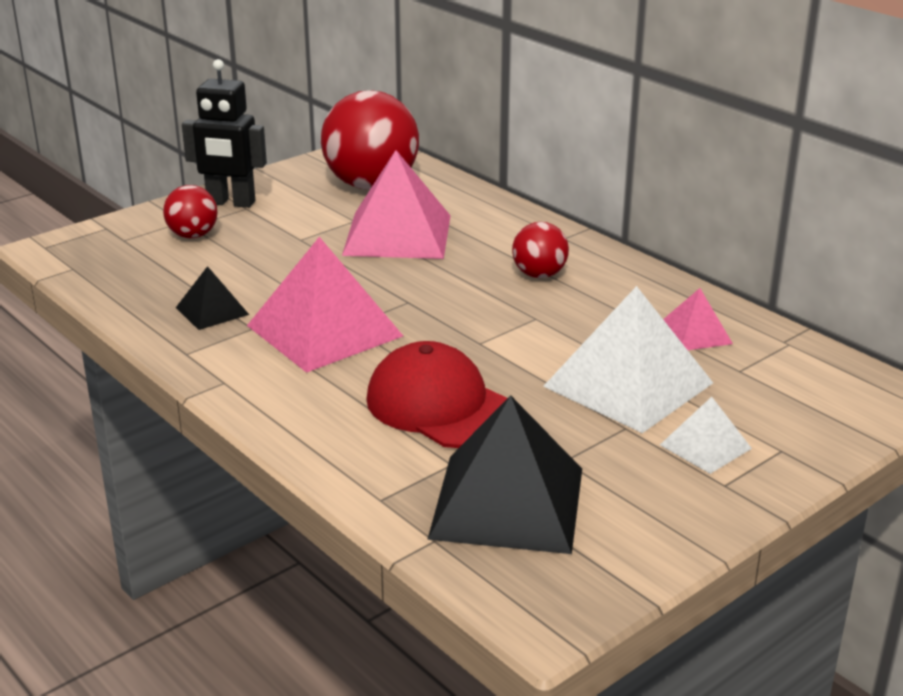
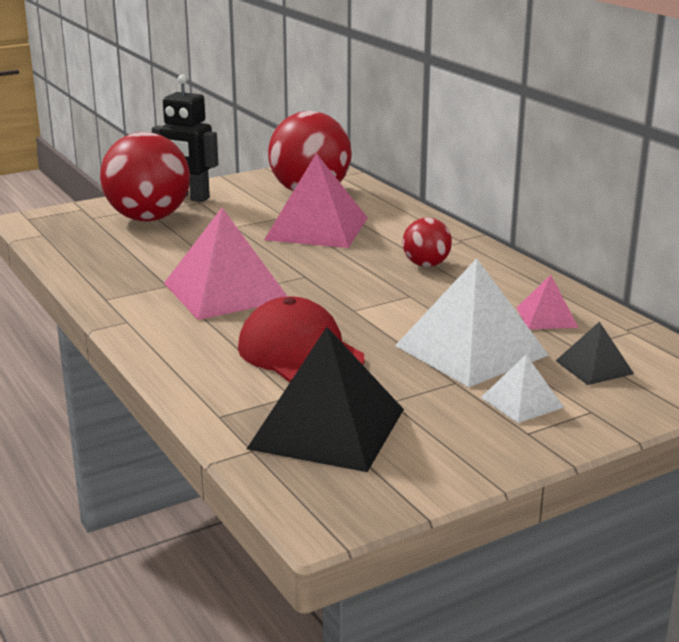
camera: 10 degrees right, 5 degrees down
(193, 235) = (148, 218): red ball -> red ball, size x1.98
(212, 311) = (140, 271): black pyramid -> black pyramid (594, 367)

